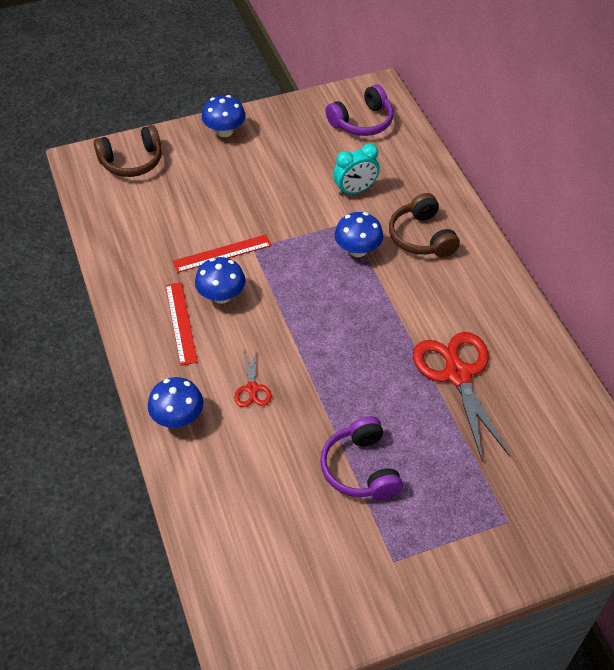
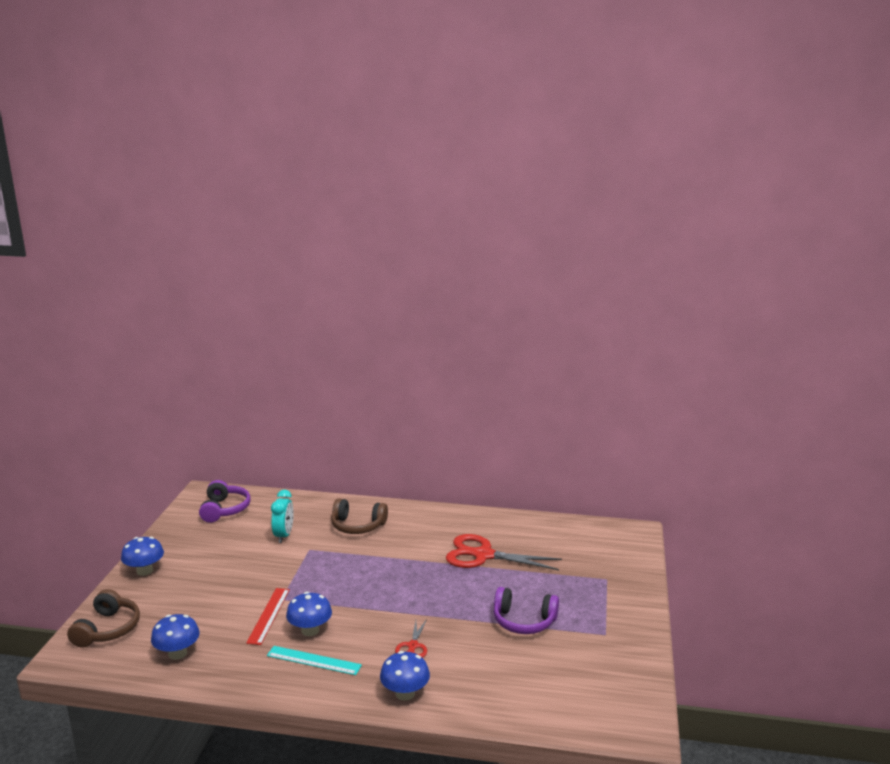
camera: 60 degrees left, 30 degrees down
(180, 323) = (313, 660): red ruler -> turquoise ruler
(252, 388) = (413, 646): red scissors -> red scissors turned 75 degrees clockwise
(358, 250) = (338, 554): blue mushroom -> blue mushroom (177, 653)

